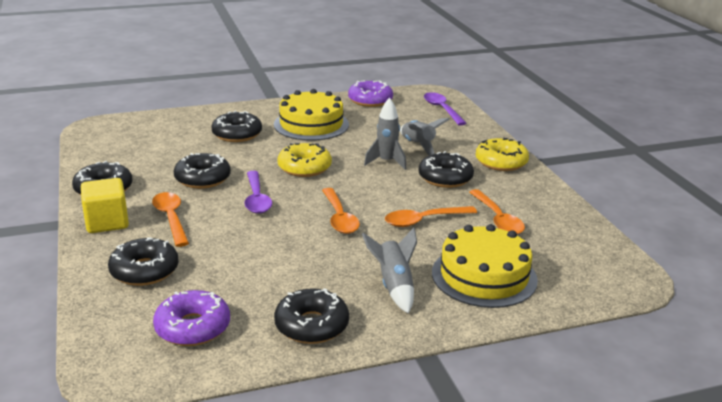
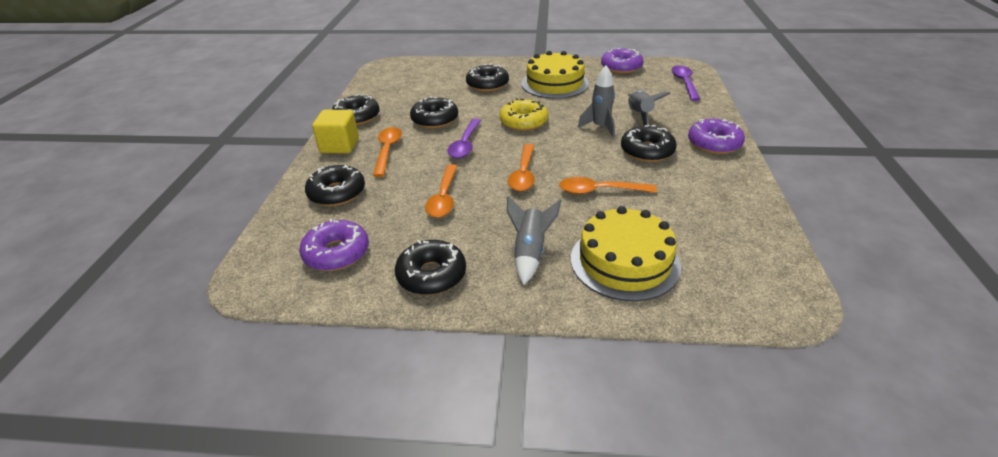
camera: 25 degrees right, 10 degrees up
(498, 219) = (675, 203): orange spoon -> orange spoon (444, 198)
(501, 162) = (714, 143): yellow donut -> purple donut

